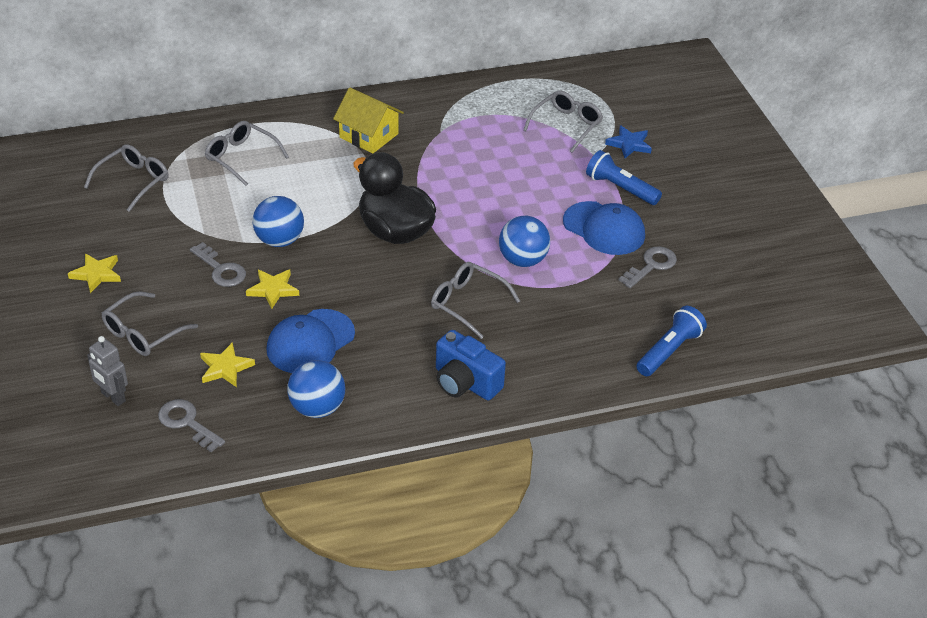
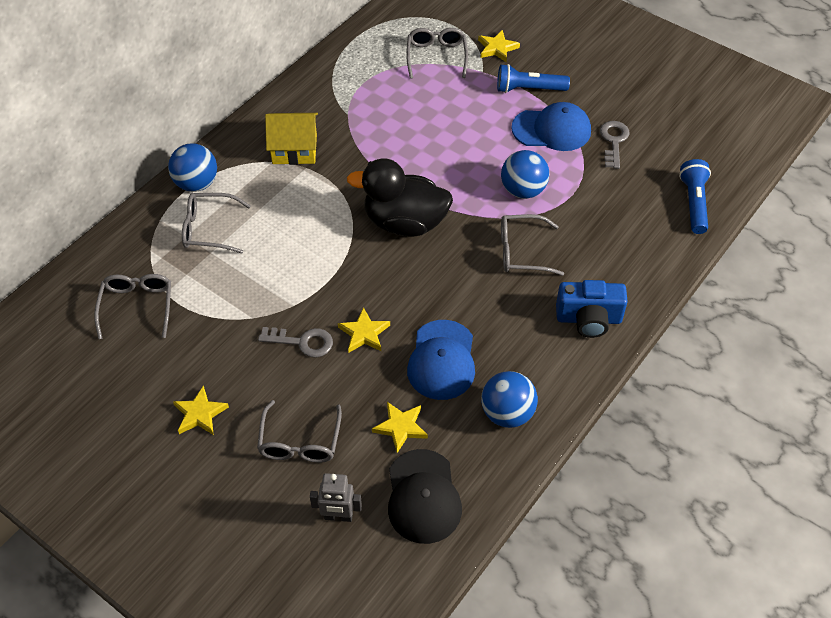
camera: 35 degrees left, 10 degrees up
(187, 423) = (423, 497): grey key -> black cap
(279, 240) = (322, 286): blue ball -> blue ball (196, 184)
(629, 144) = (497, 48): blue star -> yellow star

